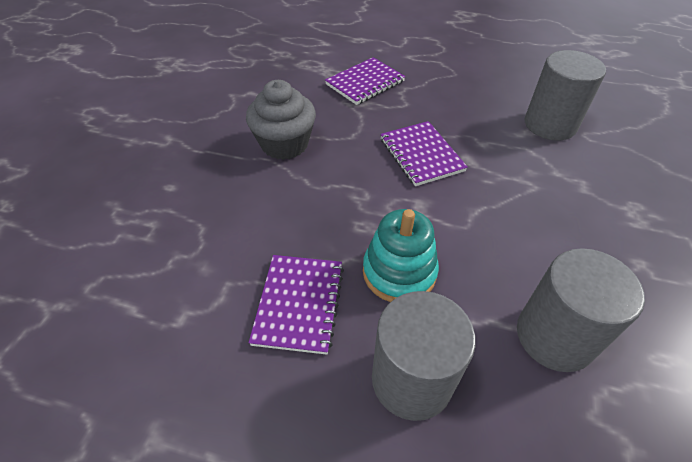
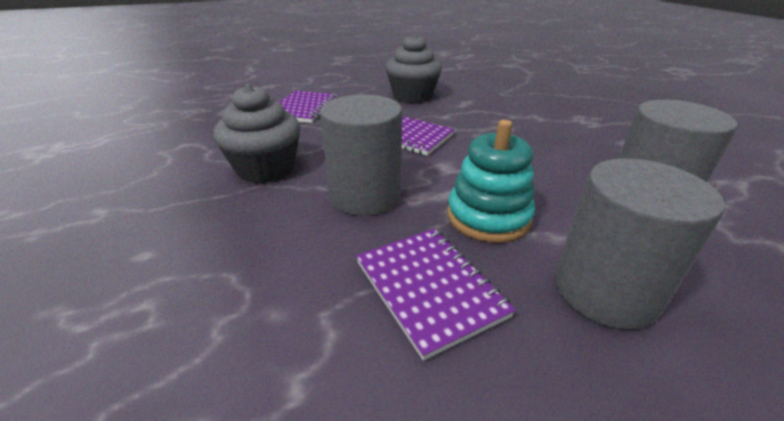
camera: 35 degrees left, 15 degrees down
(480, 102) = (412, 96): none -> grey cupcake
(550, 125) = (474, 95): grey cylinder -> grey cylinder (365, 196)

